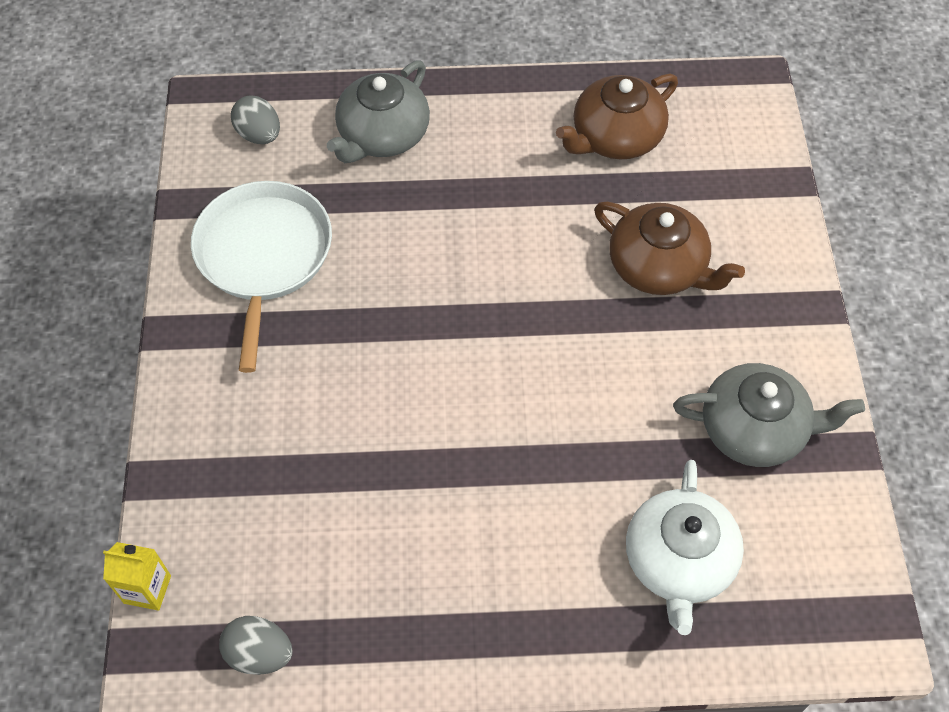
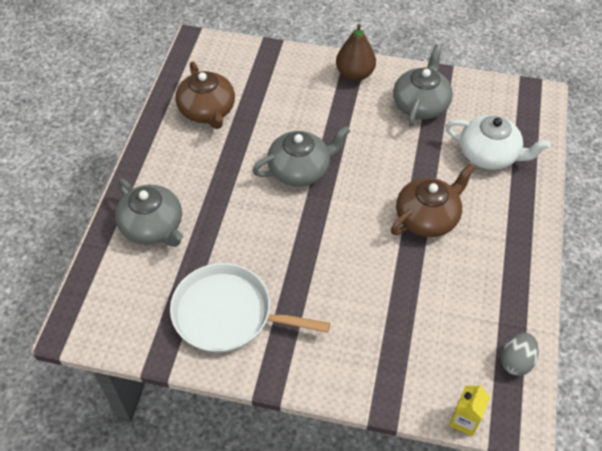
camera: 75 degrees left, 5 degrees down
(259, 135) = (119, 300): grey egg -> none
(542, 282) = (300, 169): none -> grey teapot
(659, 267) = (307, 115): brown teapot -> brown teapot (427, 217)
(782, 314) = (354, 74): none -> brown pear

